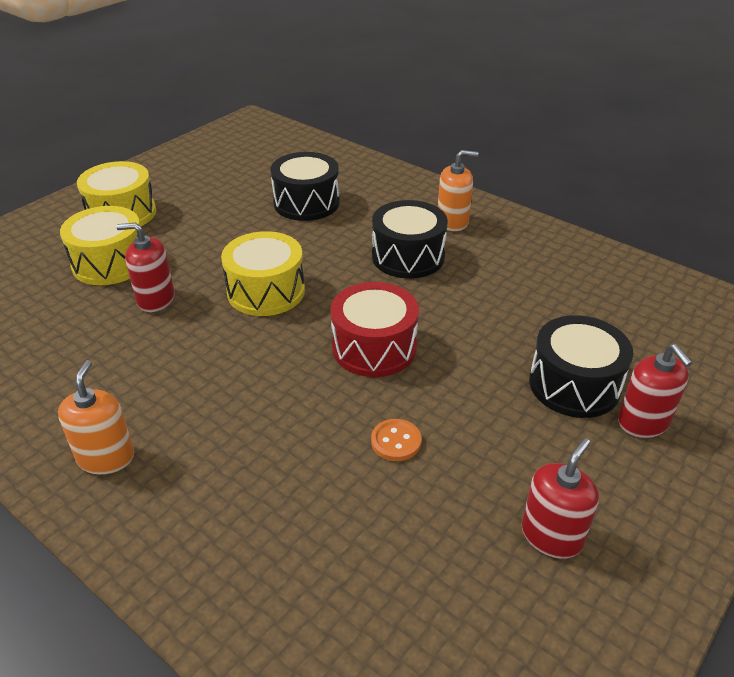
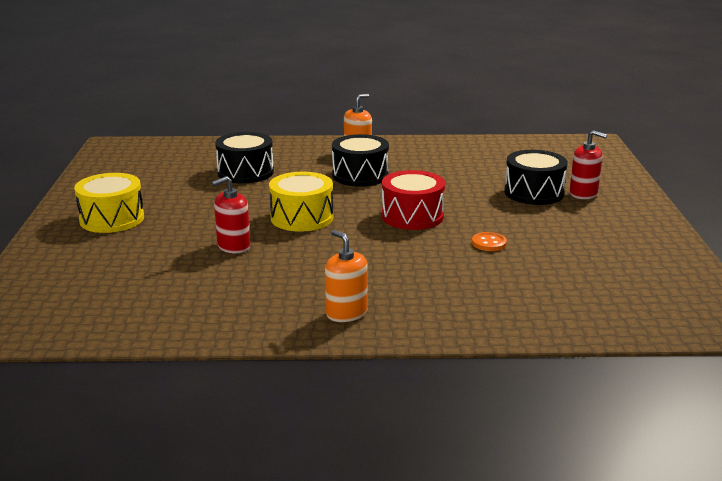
camera: 40 degrees left, 15 degrees down
(110, 263) = (160, 243): yellow drum -> none
(551, 536) = (608, 242): red soap dispenser -> none

